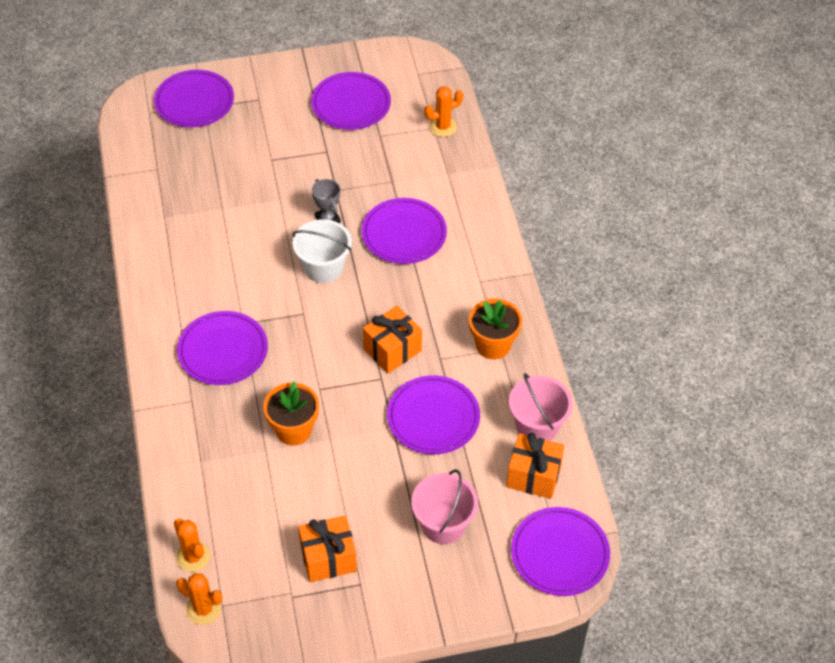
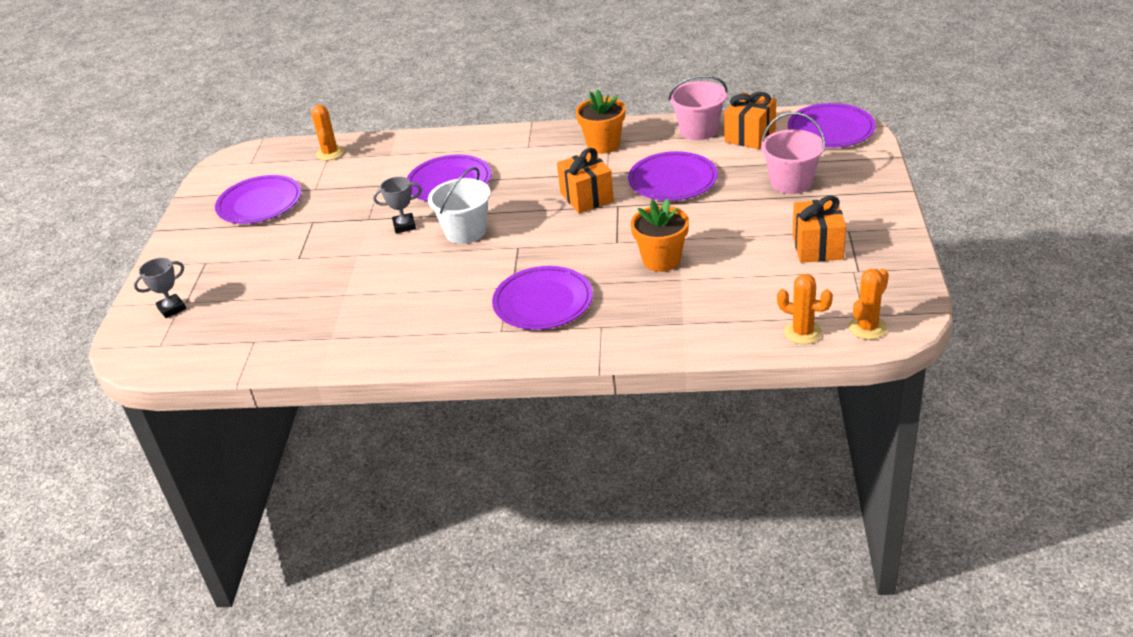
camera: 70 degrees left, 15 degrees down
(193, 557) = (802, 332): orange cactus -> orange cactus turned 45 degrees clockwise
(194, 101) = (172, 308): purple plate -> grey trophy

